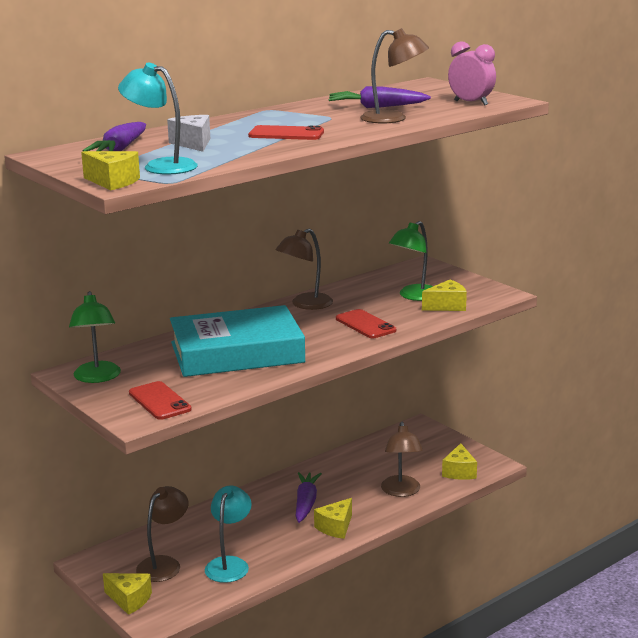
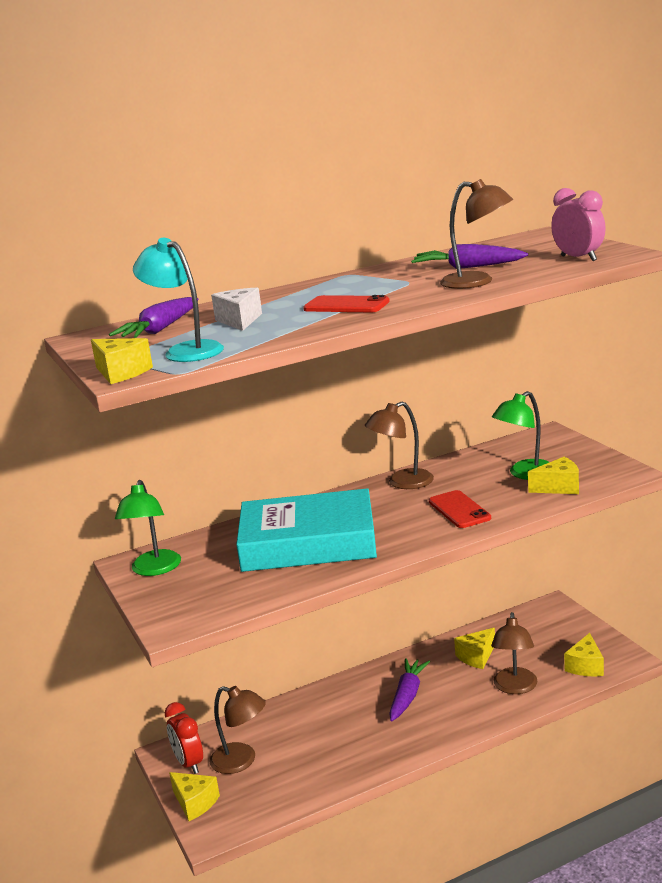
camera: 15 degrees right, 0 degrees up
(113, 569) = (189, 763): none -> red clock
(159, 401) = (204, 602): red phone -> none
(164, 564) = (241, 761): brown lamp -> brown lamp turned 75 degrees clockwise
(229, 564) = (308, 767): turquoise lamp -> none
(335, 527) = (432, 728): yellow cheese -> yellow cheese (476, 656)

